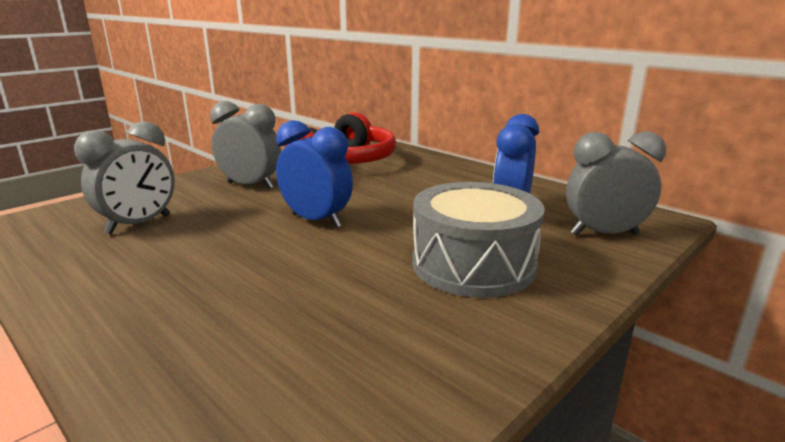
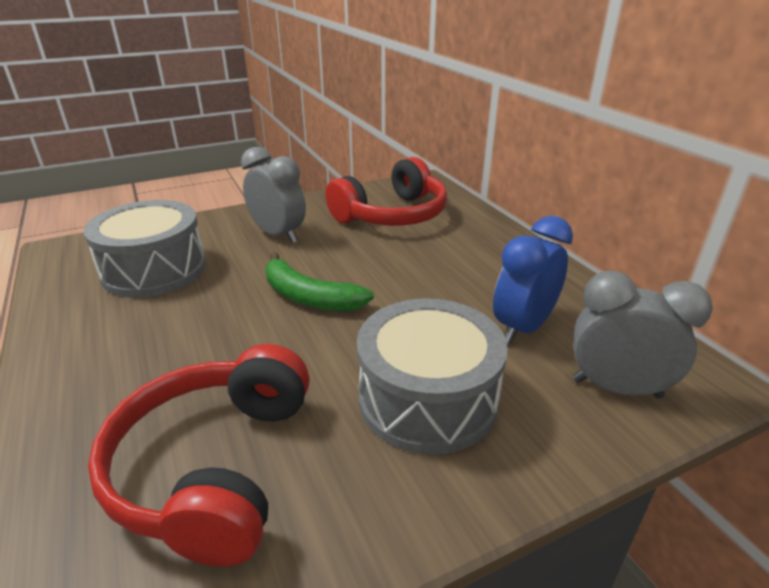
camera: 20 degrees right, 10 degrees up
(139, 224) = (154, 270): grey clock -> grey drum
(316, 221) = (309, 297): blue clock -> green banana
(324, 342) = (215, 466): none -> red headphones

